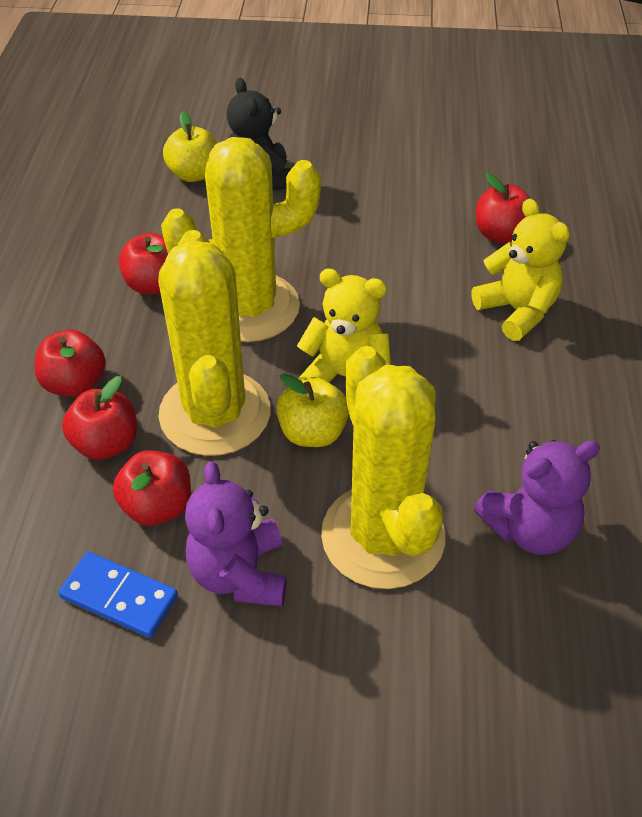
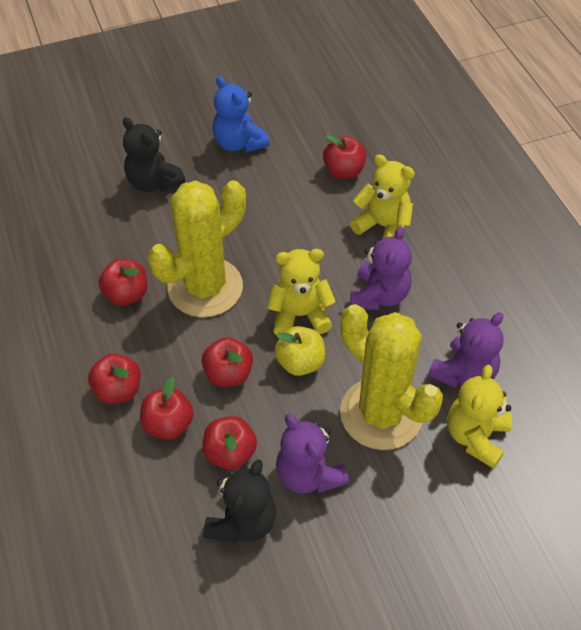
camera: 25 degrees left, 5 degrees up
(119, 597) = (242, 521): blue domino -> black teddy bear
(194, 174) = (100, 194): yellow apple -> none
(215, 413) = (228, 374): yellow cactus -> red apple
(387, 168) = (239, 143): none -> blue teddy bear
(464, 390) = (379, 295): none -> purple teddy bear
(501, 619) = (475, 436): none -> yellow teddy bear

